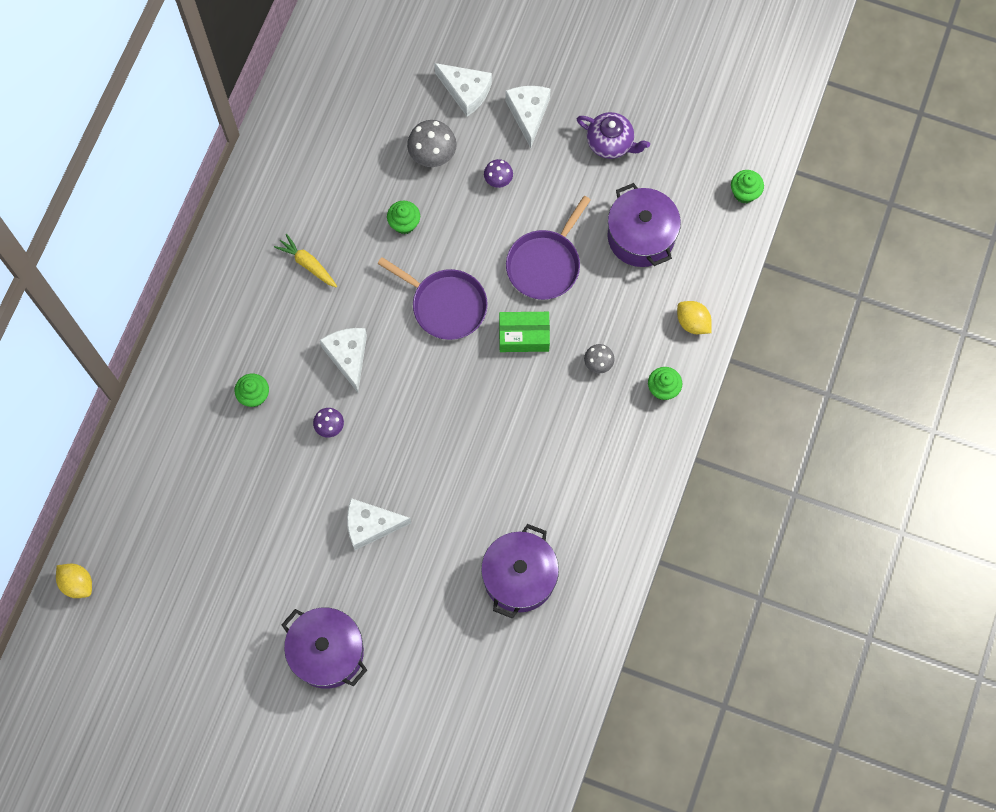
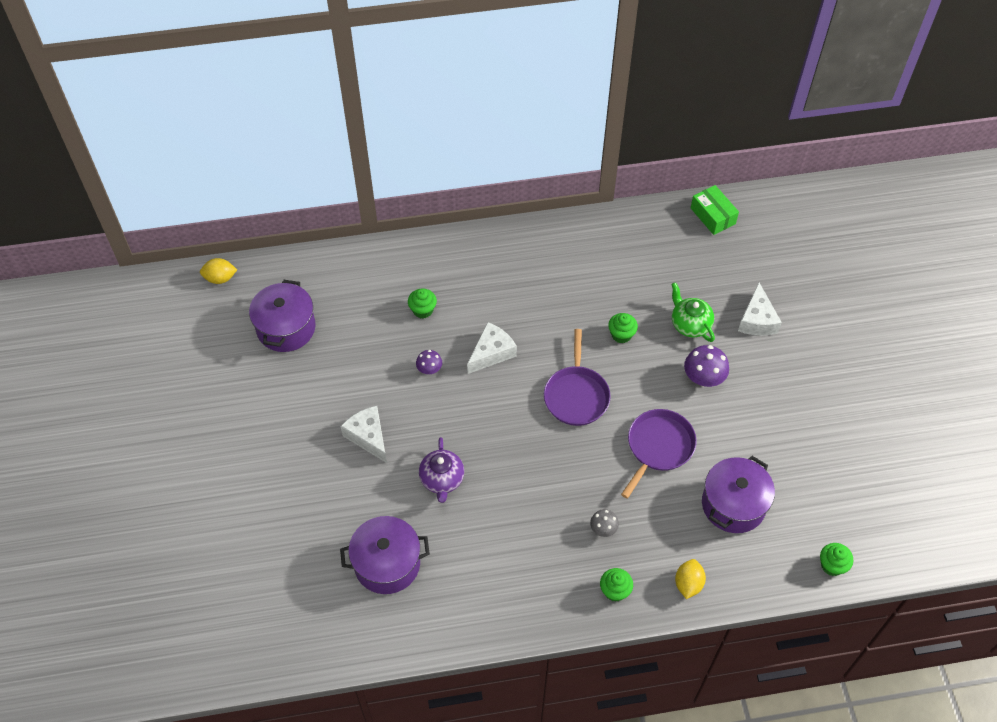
camera: 60 degrees right, 15 degrees down
(77, 583) = (220, 278): yellow lemon -> yellow lemon turned 75 degrees clockwise
(307, 264) = (545, 291): yellow carrot -> none
(327, 652) = (252, 459): purple pot -> purple pot (286, 328)
(432, 154) = (690, 324): grey mushroom -> green teapot
(498, 179) = (703, 378): purple mushroom -> purple mushroom, size x1.68
(524, 336) = (589, 462): green box -> green box (712, 216)
(528, 114) = (773, 370): white cheese -> none
(545, 264) = (658, 447): purple pan -> purple pan turned 120 degrees clockwise
(610, 143) = (795, 441): purple teapot -> purple teapot (442, 479)

